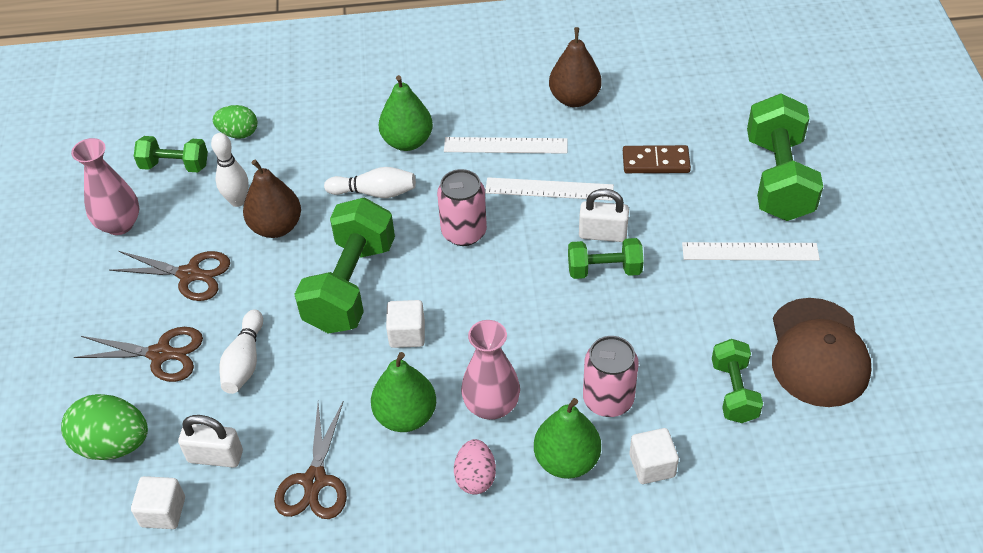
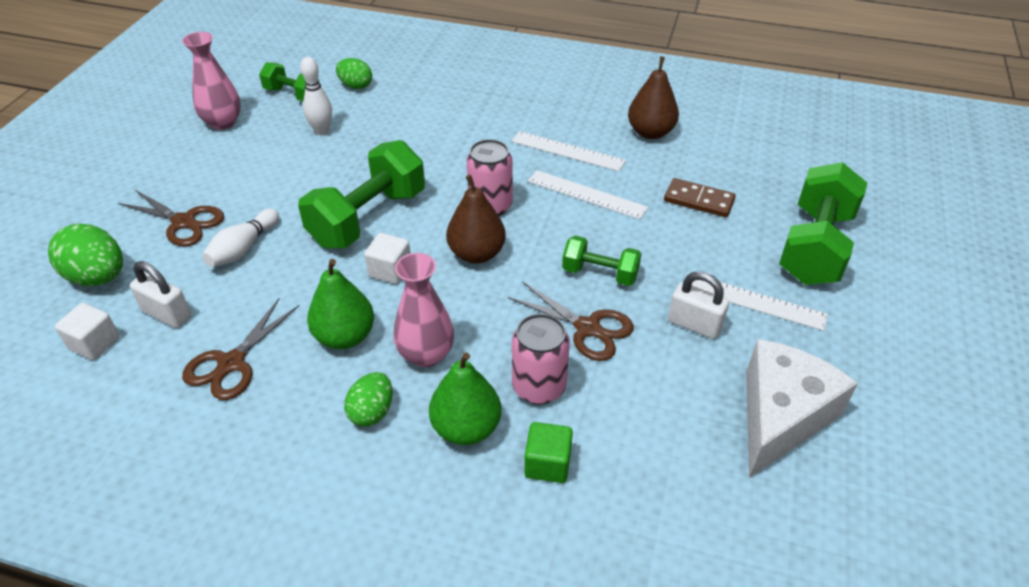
camera: 20 degrees right, 5 degrees down
(190, 275) = (248, 172): brown scissors -> brown scissors (587, 328)
(276, 227) = (338, 158): brown pear -> brown pear (476, 254)
(375, 192) = (434, 155): white bowling pin -> none
(407, 141) = (485, 126): green pear -> none
(475, 477) = (372, 412): pink egg -> green egg
(602, 234) = (615, 244): white padlock -> white padlock (694, 324)
(652, 465) = (547, 464): white cube -> green cube
(734, 391) = (671, 423): green dumbbell -> none
(818, 352) = (781, 416): brown cap -> white cheese

